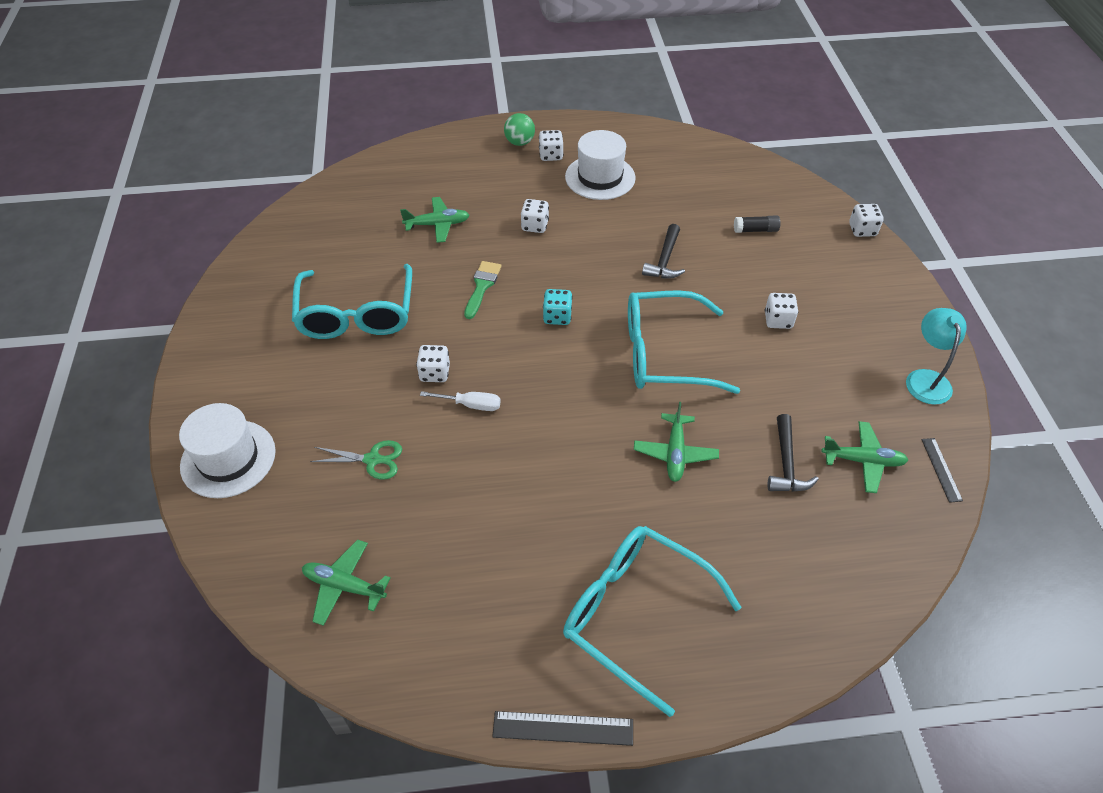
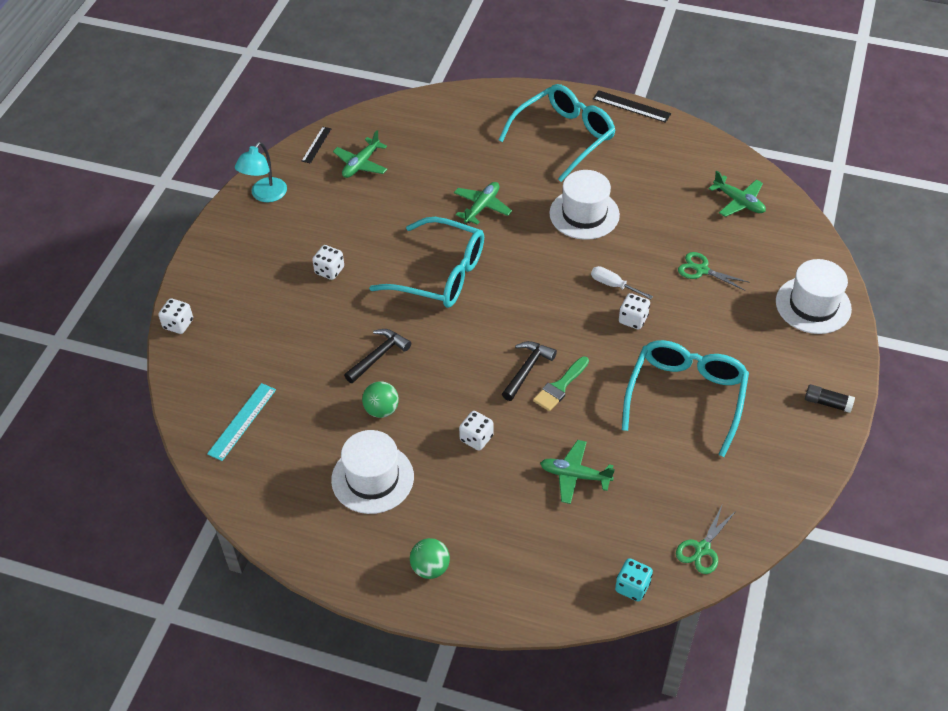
camera: 155 degrees left, 0 degrees up
(315, 208) = (702, 549): none -> green scissors
(545, 488) = (584, 214): none -> white hat
(551, 155) = (406, 532): white dice -> none
(557, 316) = (507, 334): turquoise dice -> turquoise dice (632, 587)
(629, 221) = (381, 410): none -> green ball
(635, 614) = (564, 137): turquoise glasses -> turquoise glasses turned 105 degrees counterclockwise
(733, 181) = (242, 421): none -> turquoise ruler
(755, 230) = (271, 358): black glue stick -> black glue stick (827, 403)
(786, 463) = (412, 178): black hammer -> black hammer (527, 369)
(863, 461) = (361, 164): green plane -> green plane turned 90 degrees counterclockwise

